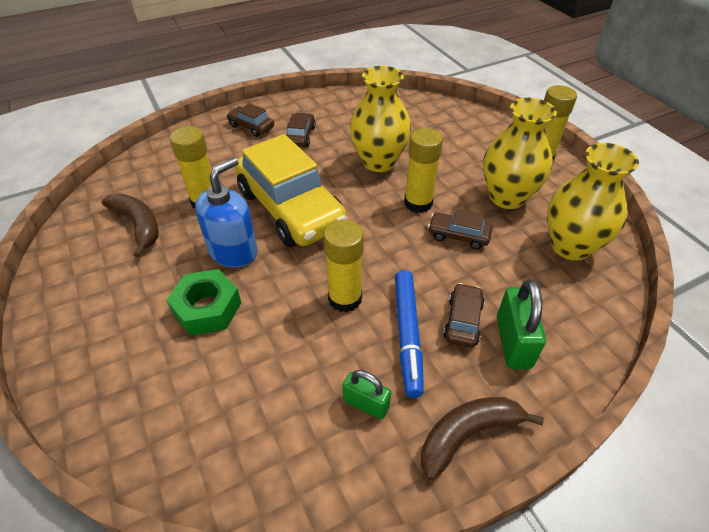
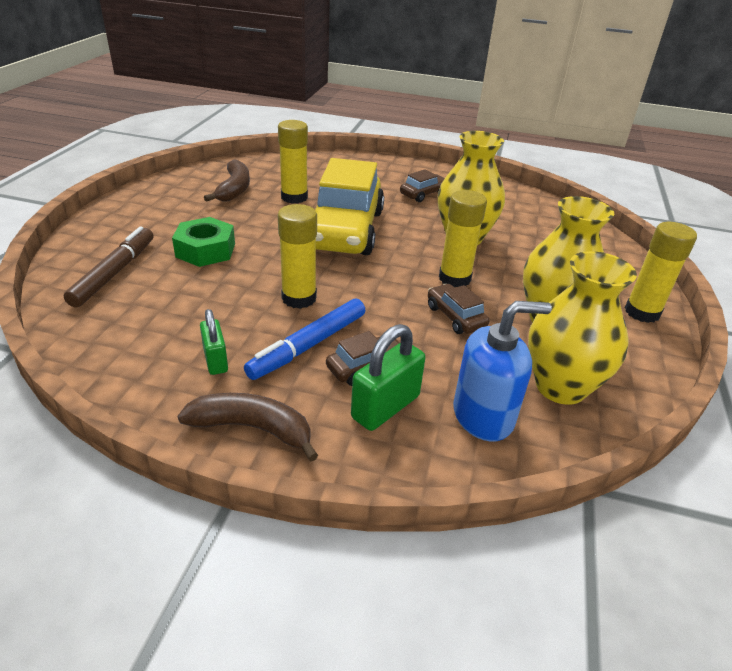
camera: 40 degrees right, 10 degrees down
(158, 395) = (114, 273): none -> brown marker
(233, 251) = (269, 231): blue soap dispenser -> blue soap dispenser (483, 416)
(251, 127) = (394, 172): brown car -> none

